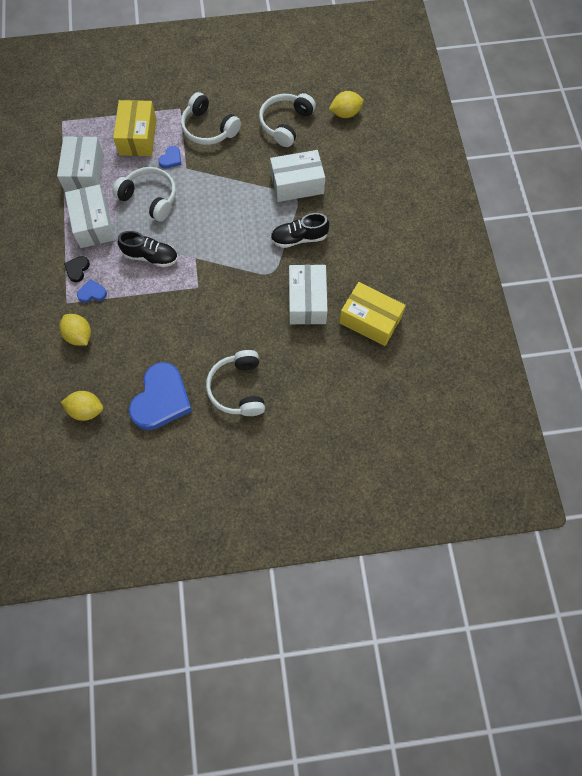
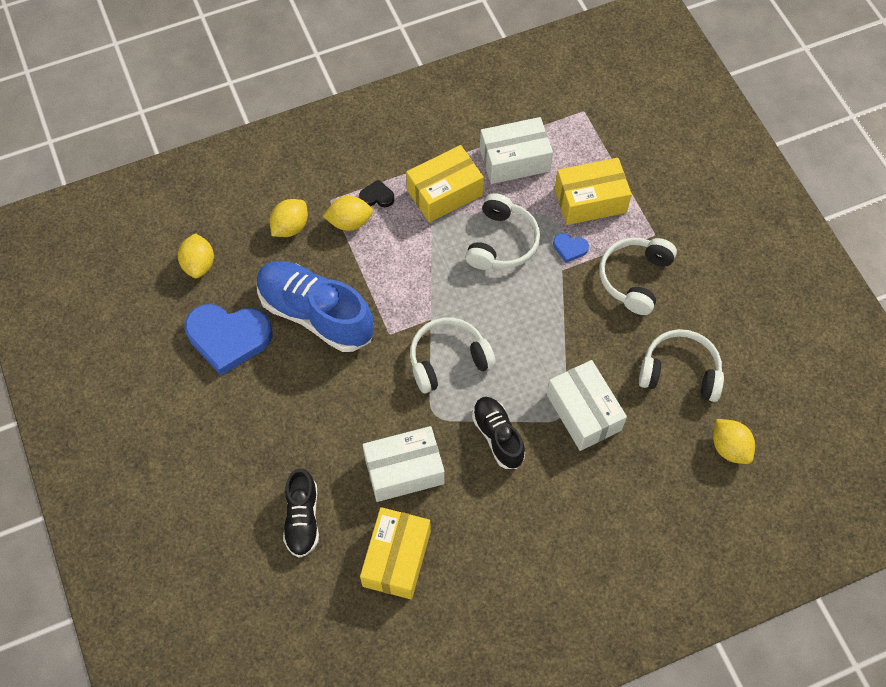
camera: 75 degrees right, 5 degrees down
(92, 293) = (349, 222): blue heart -> yellow lemon
(93, 224) = (444, 193): white box -> yellow box
(151, 256) = (417, 269): black shoe -> black shoe (302, 518)
(163, 333) = (315, 314): none -> blue shoe
(238, 388) = (261, 419): white headphones -> white headphones (448, 359)

